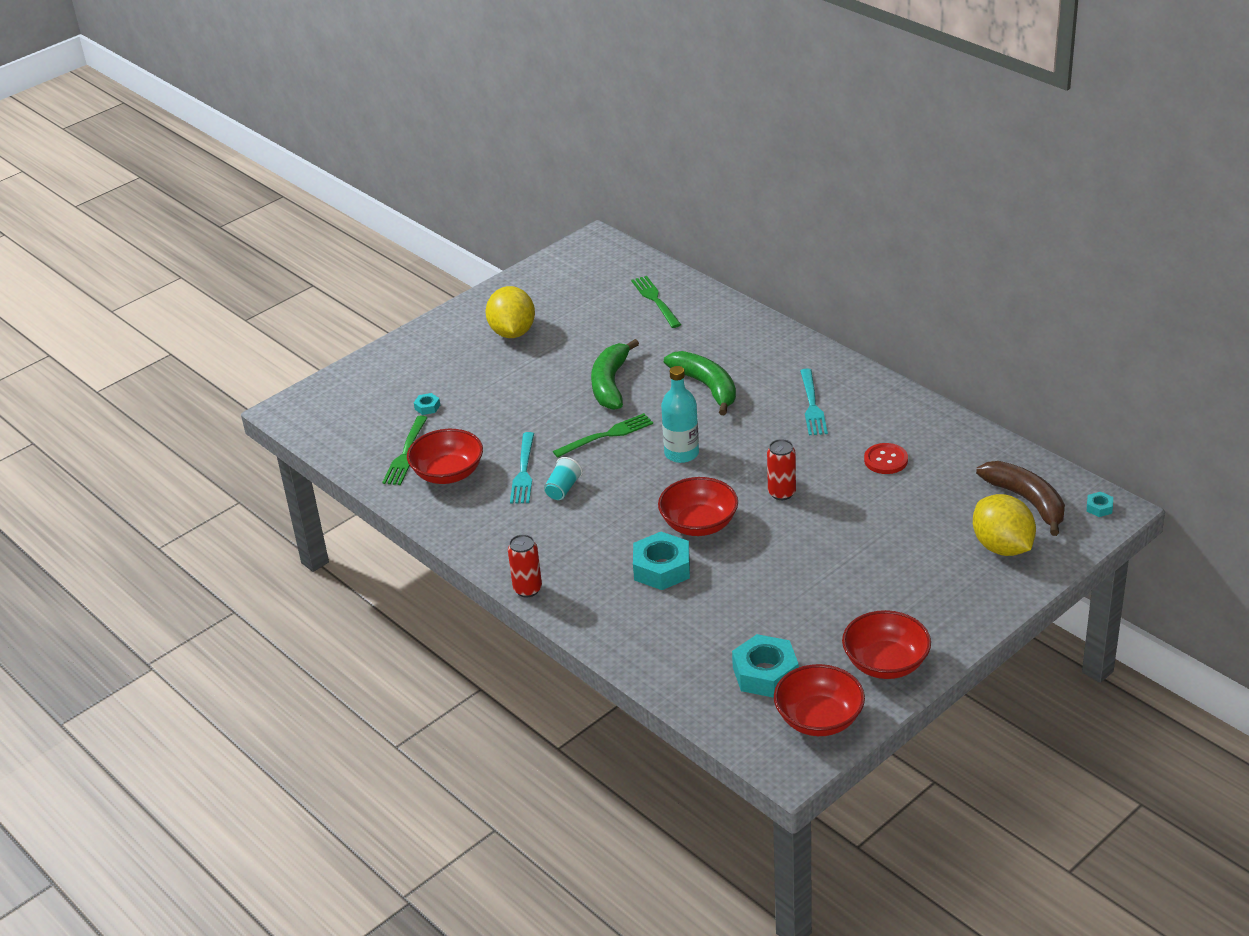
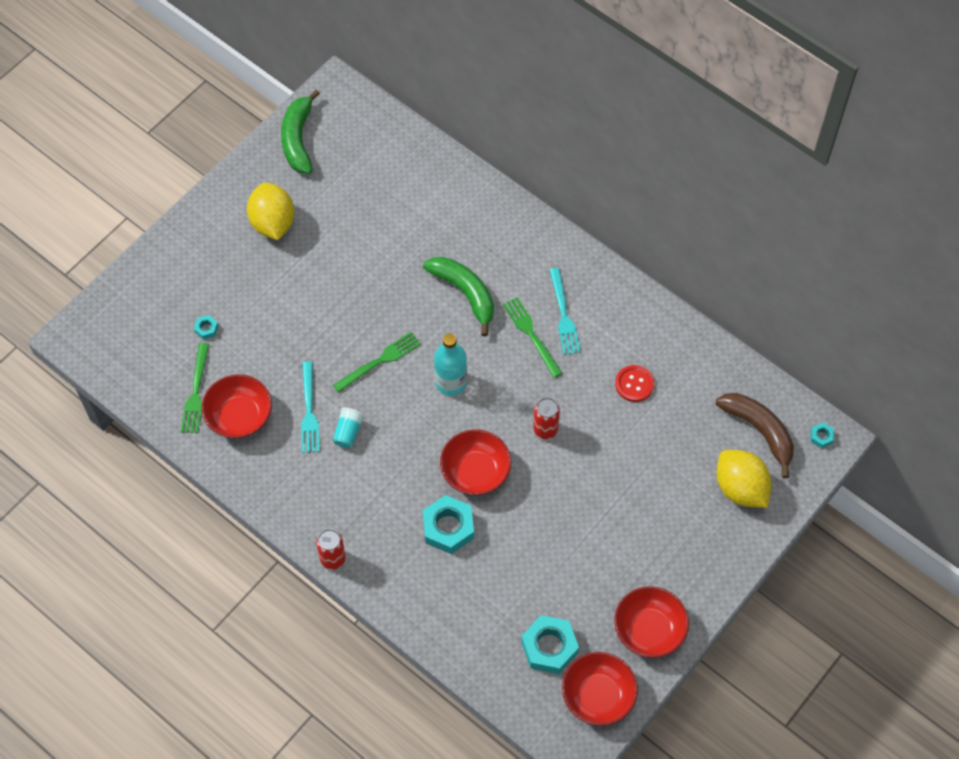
camera: 10 degrees left, 25 degrees up
(610, 384) = (375, 292): green banana -> green banana (298, 139)
(655, 300) = (404, 174): green fork -> green fork (531, 334)

